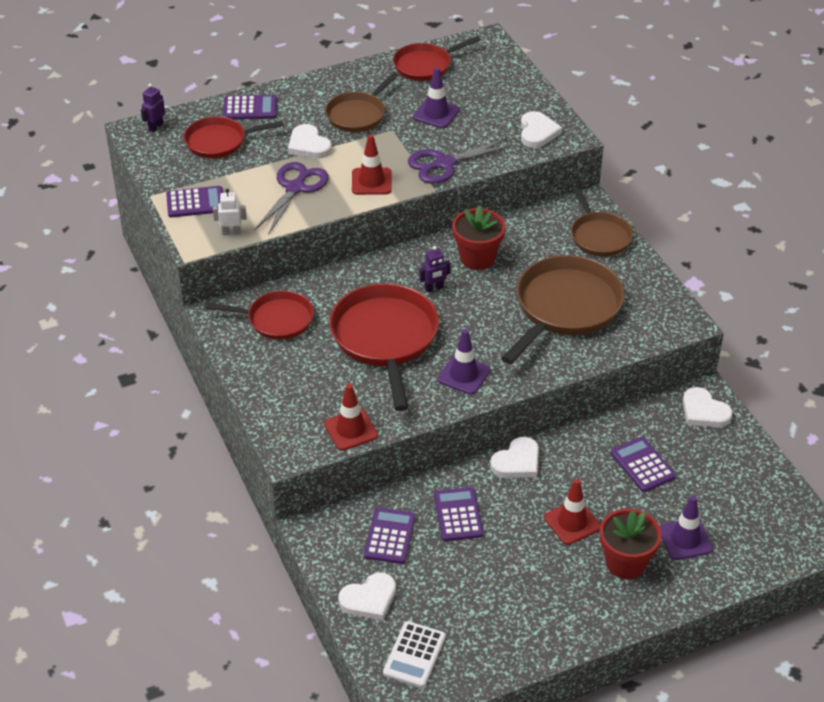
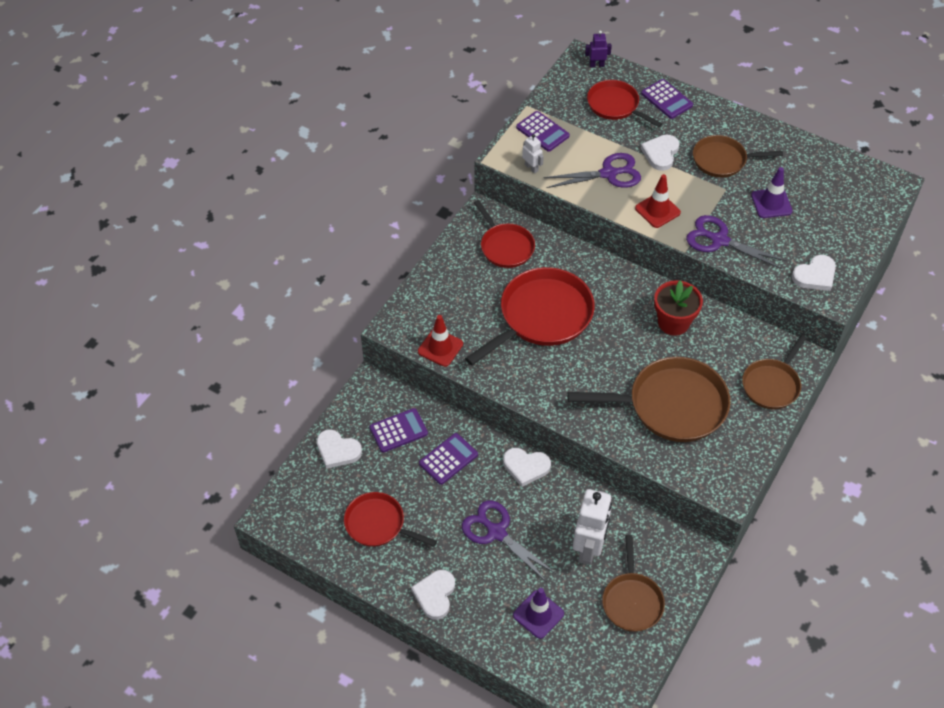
camera: 55 degrees right, 10 degrees up
(414, 655) = (311, 503): white calculator -> none
(425, 65) = (821, 165): red pan -> red pan (378, 524)
(434, 288) = (617, 315): purple robot -> none
(464, 375) = (546, 382): purple traffic cone -> none
(572, 522) = (496, 532): red traffic cone -> purple scissors
(625, 563) = (485, 586): red flower pot -> none
(642, 465) = (589, 548): purple calculator -> white robot
(704, 411) = (680, 561): white heart -> white heart (435, 595)
(720, 465) = (632, 601): none -> brown pan

